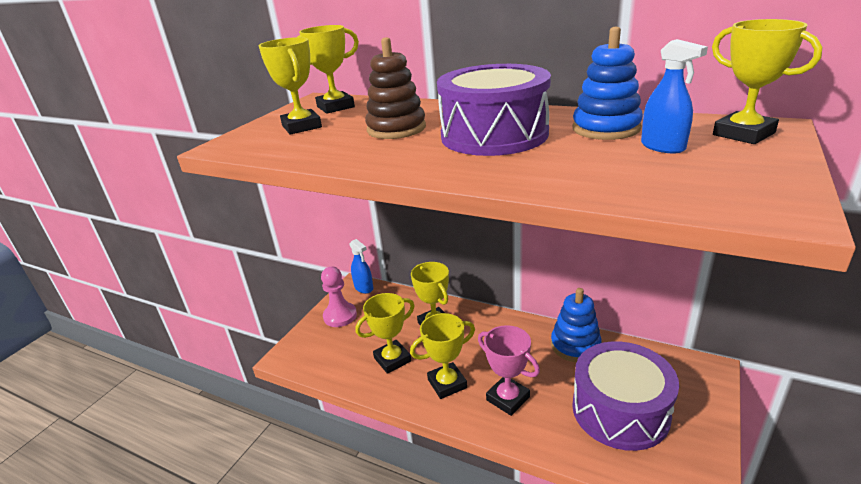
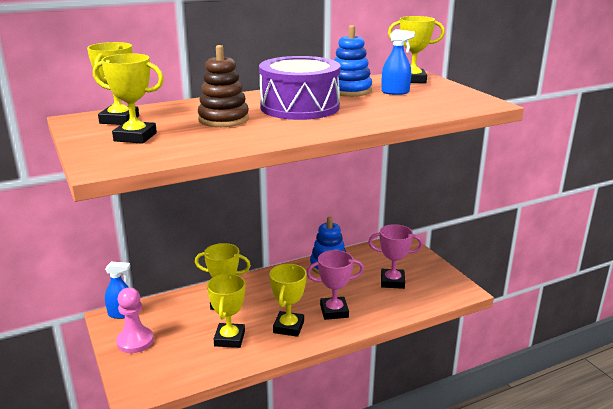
camera: 55 degrees left, 5 degrees down
(620, 410) = (392, 281): purple drum -> pink trophy

